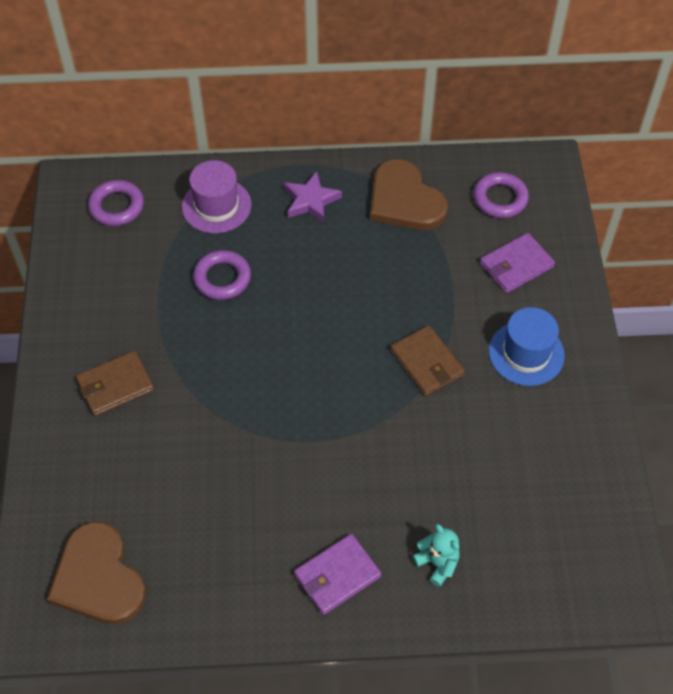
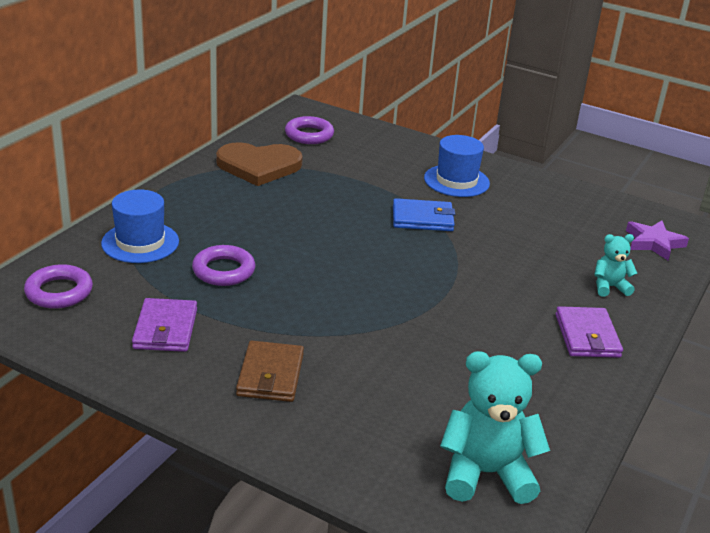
camera: 60 degrees left, 25 degrees down
(98, 578) = (486, 473): brown heart -> turquoise teddy bear
(216, 206) = (140, 242): purple hat -> blue hat
(311, 201) = (201, 200): purple star -> purple star (654, 243)
(427, 363) = (422, 218): brown wallet -> blue wallet
(516, 265) = (376, 153): purple wallet -> purple wallet (165, 329)

